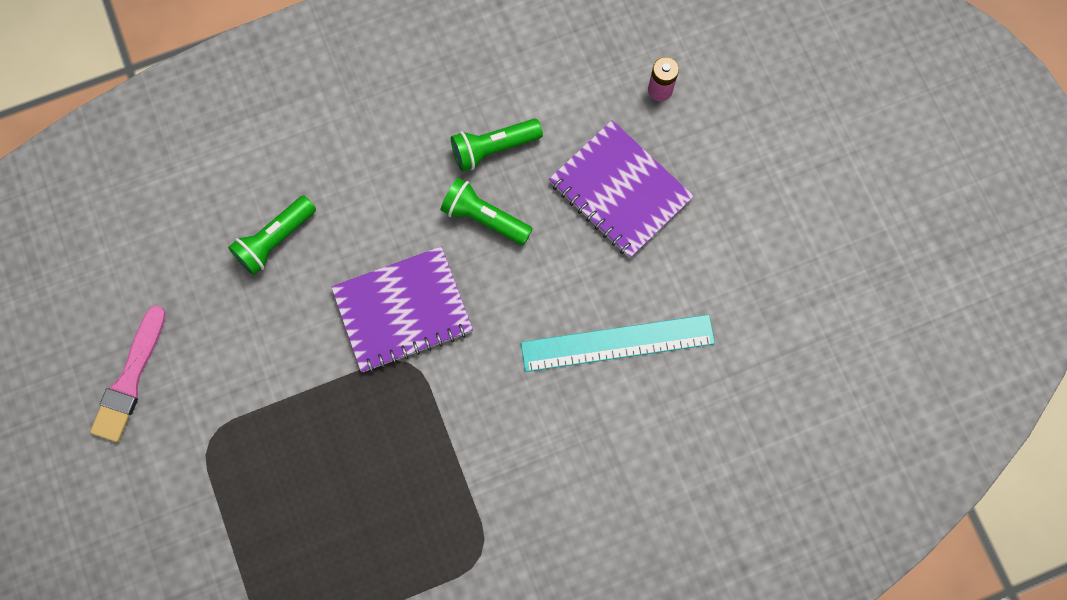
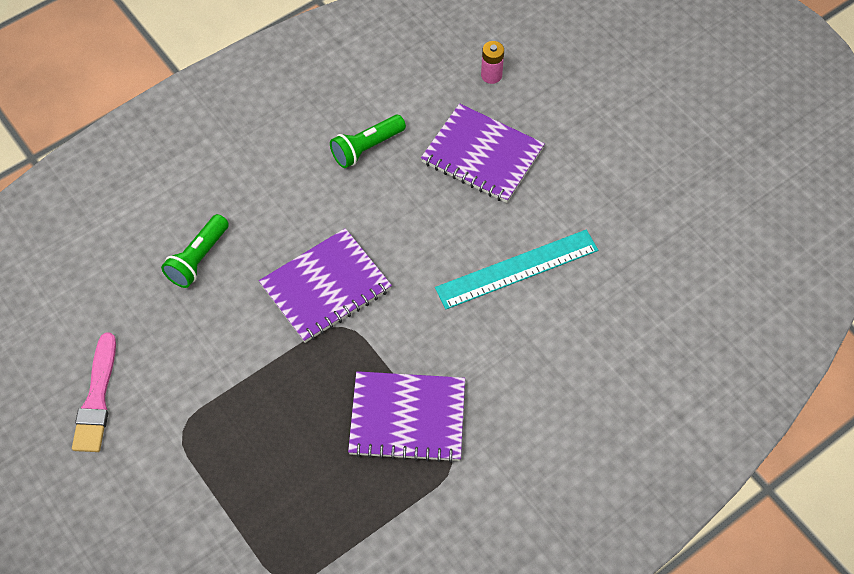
camera: 15 degrees left, 15 degrees down
(448, 490) = (407, 418): none -> purple notebook
(484, 218) = (374, 201): green flashlight -> none

